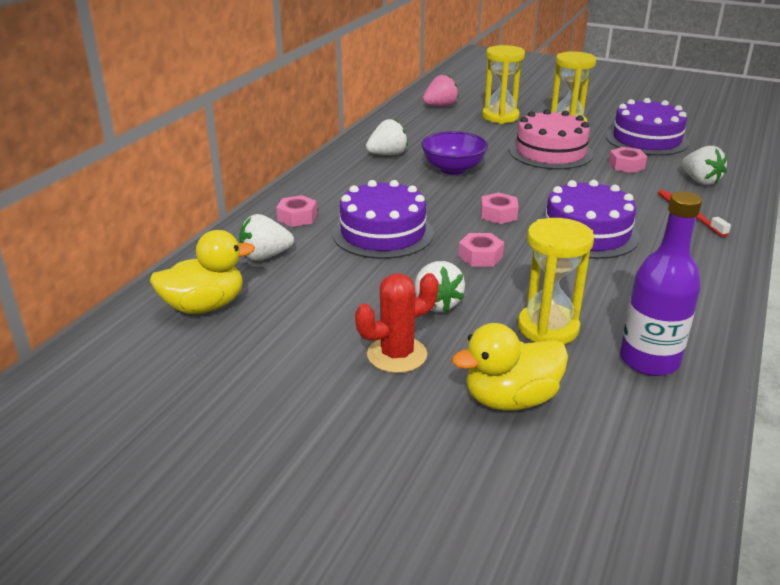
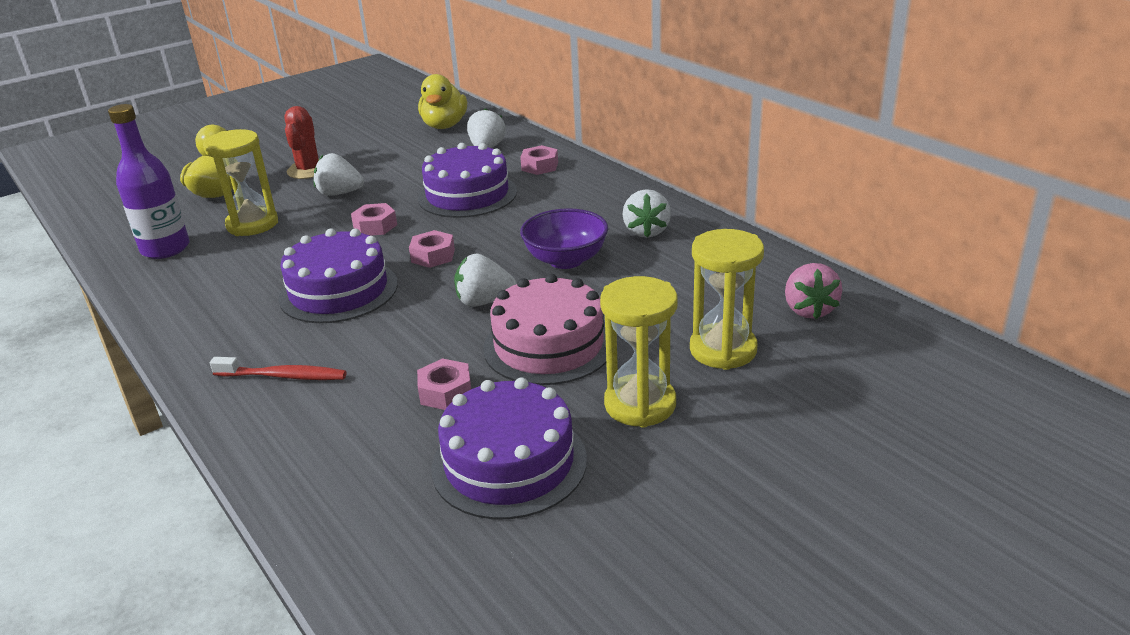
camera: 120 degrees right, 0 degrees up
(700, 181) = (334, 435): white strawberry -> white strawberry (484, 301)

